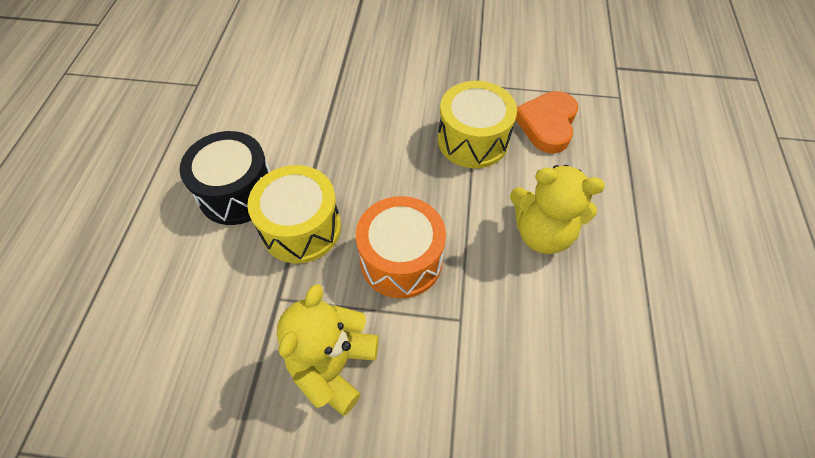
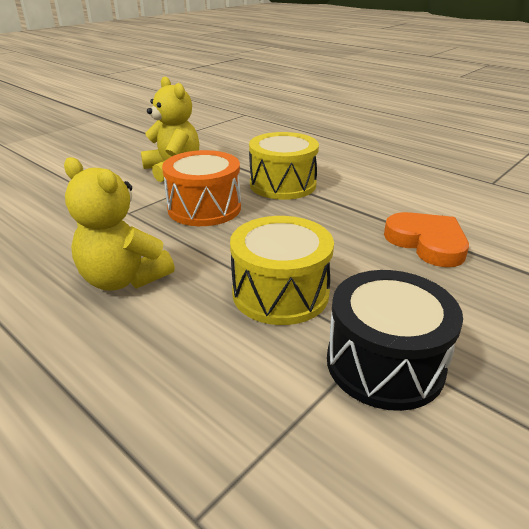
camera: 125 degrees right, 25 degrees down
(237, 192) = (343, 173): black drum -> black drum (384, 363)
(542, 233) = (123, 279): yellow teddy bear -> yellow teddy bear turned 105 degrees counterclockwise
(547, 124) = (239, 369): orange heart -> orange heart (427, 243)

